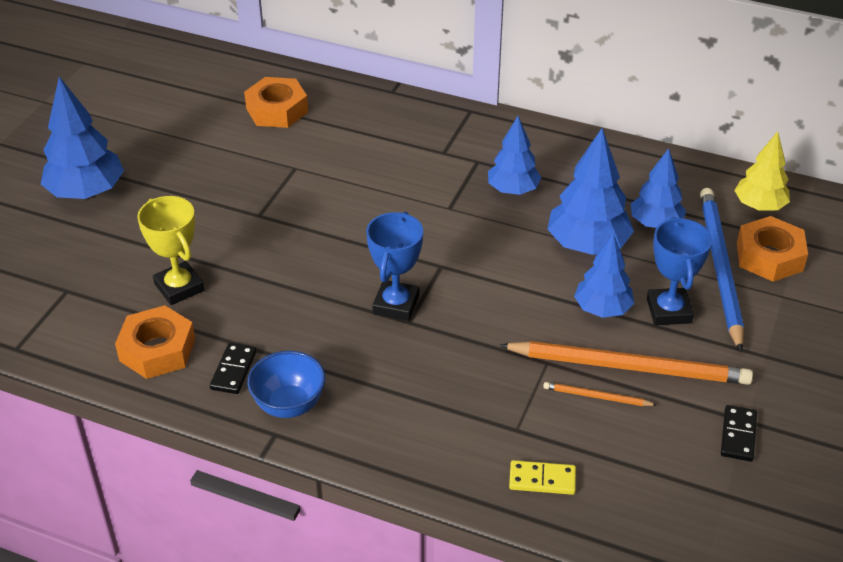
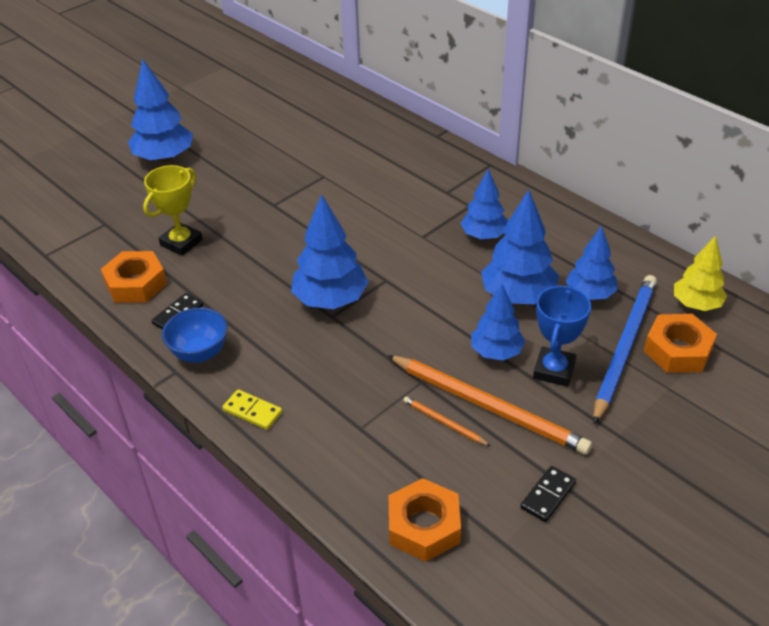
camera: 25 degrees right, 0 degrees up
(179, 287) = (181, 243): yellow trophy -> yellow trophy turned 45 degrees clockwise
(277, 110) = (339, 130): orange nut -> orange nut (424, 526)
(396, 304) = (330, 300): blue trophy -> blue tree
(542, 479) = (354, 475): yellow domino -> yellow domino (252, 411)

